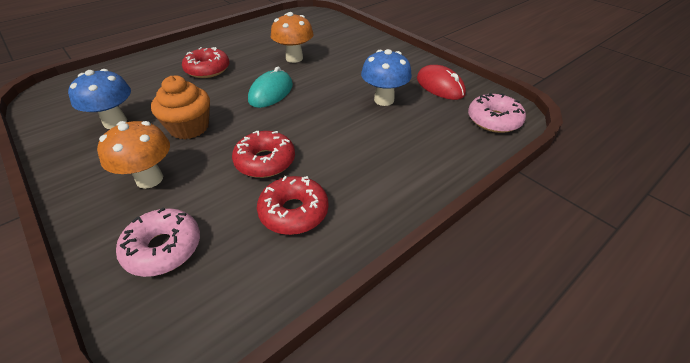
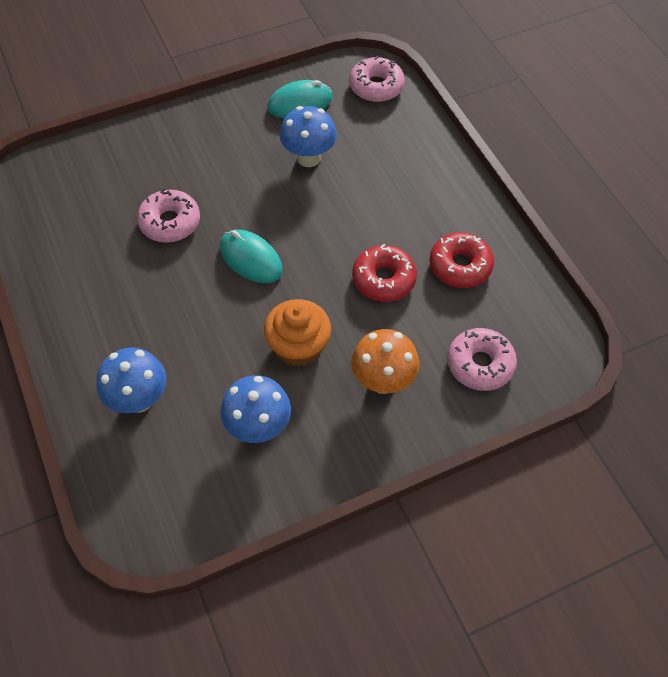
camera: 75 degrees left, 15 degrees up
(148, 74) = (139, 400): none -> blue mushroom
(207, 69) = (158, 325): red donut -> none
(294, 58) = (170, 222): orange mushroom -> pink donut
(440, 86) = (300, 103): red mouse -> turquoise mouse

